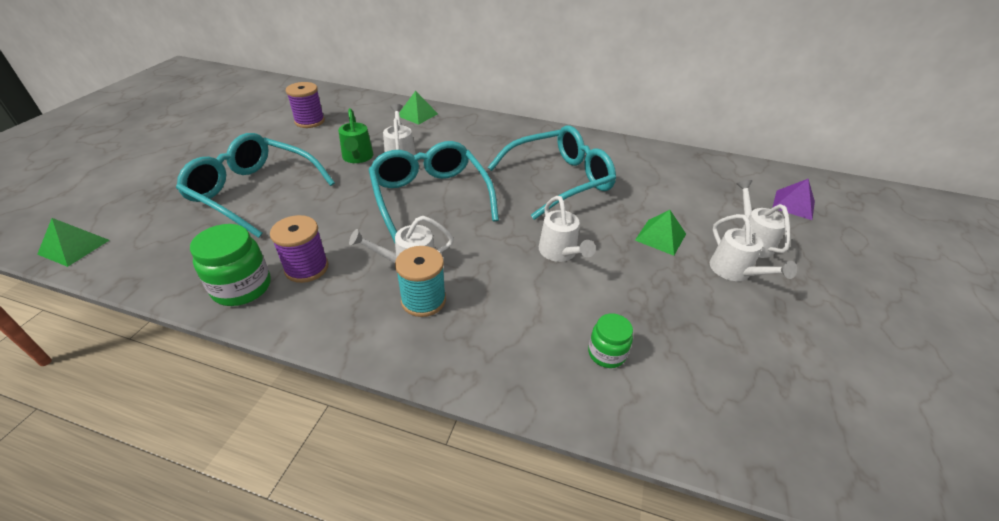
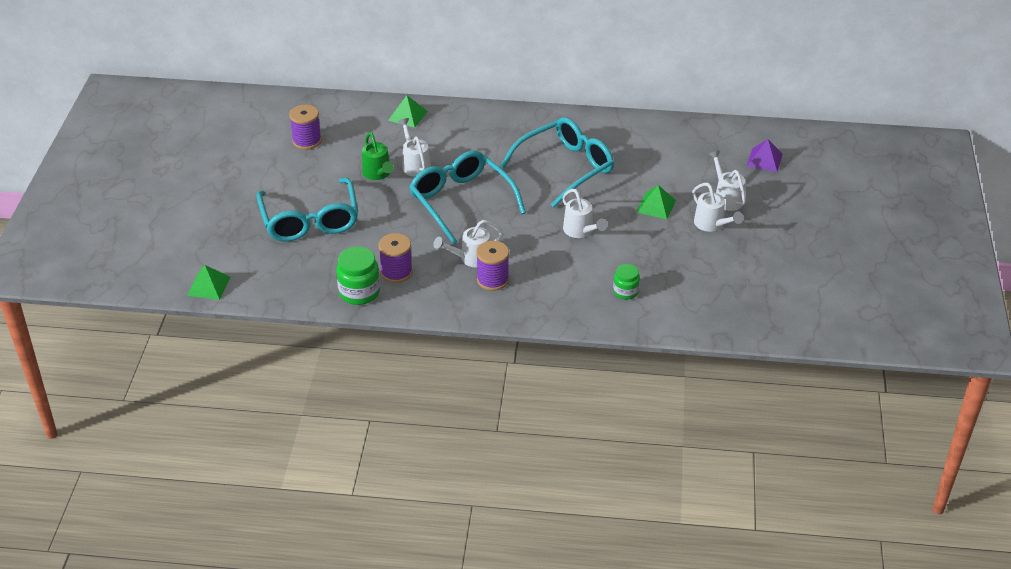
camera: 10 degrees left, 0 degrees up
(253, 192) = (310, 221): turquoise glasses -> turquoise glasses turned 120 degrees counterclockwise
(423, 300) = (492, 280): turquoise spool -> purple spool

